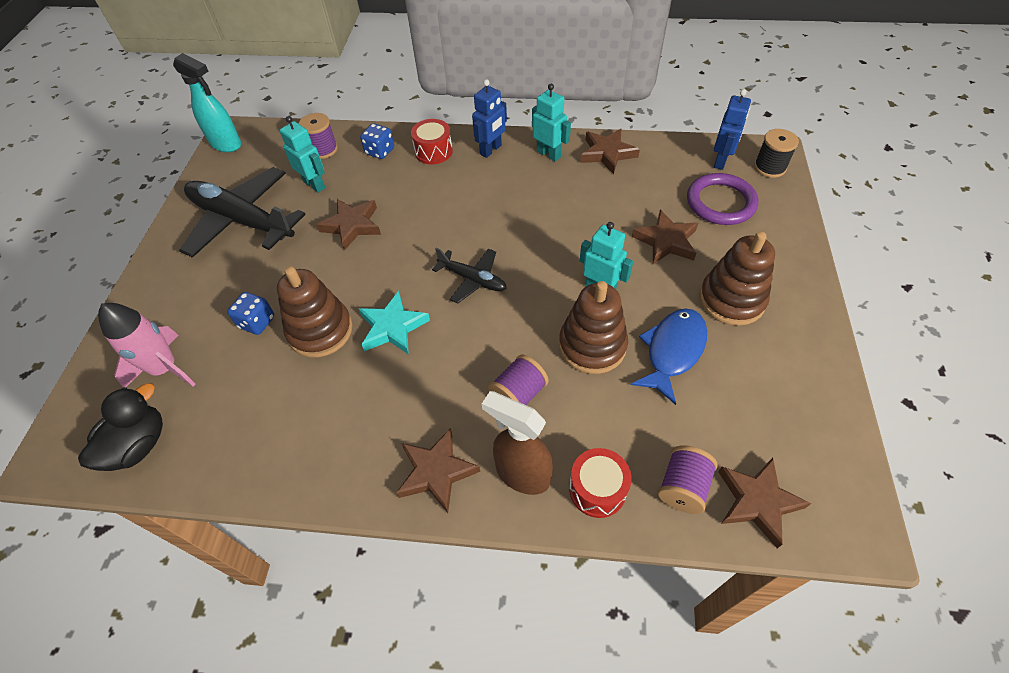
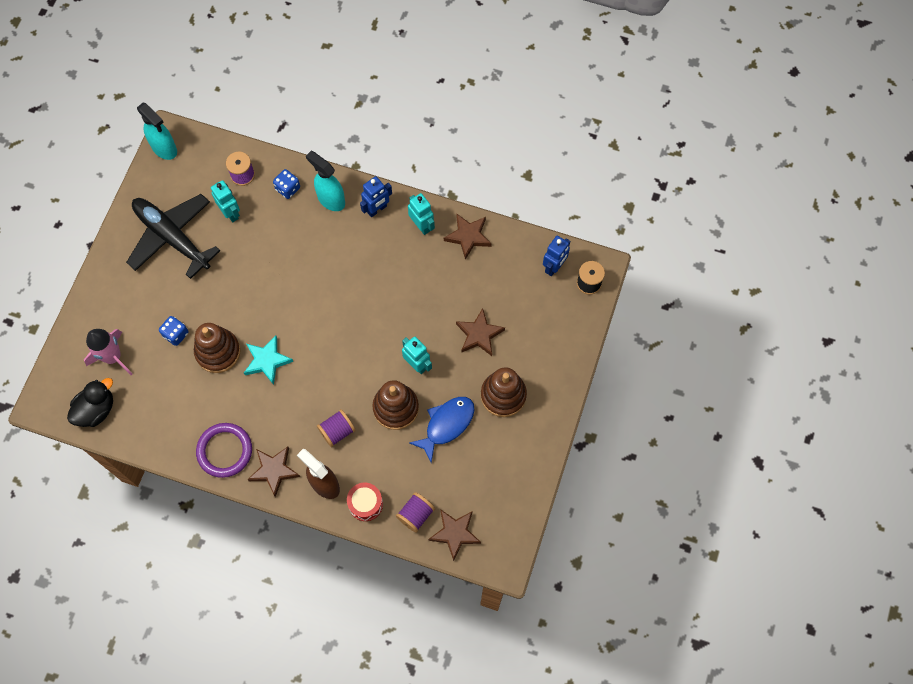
camera: 10 degrees right, 15 degrees up
(352, 225) = (253, 262): brown star -> none
(433, 151) = (331, 199): red drum -> turquoise spray bottle
(473, 279) = (330, 334): black plane -> none
(720, 202) = (535, 308): purple ring -> purple ring (224, 451)

